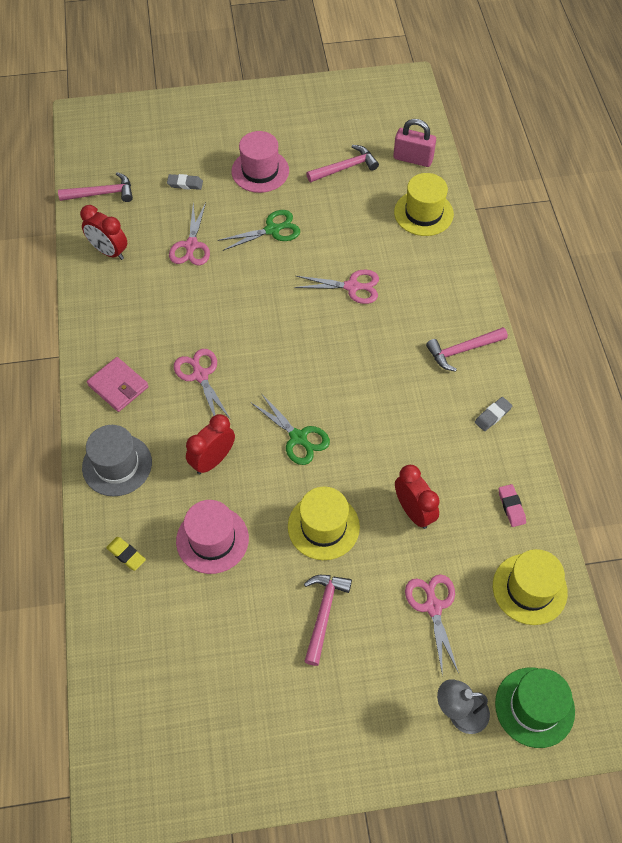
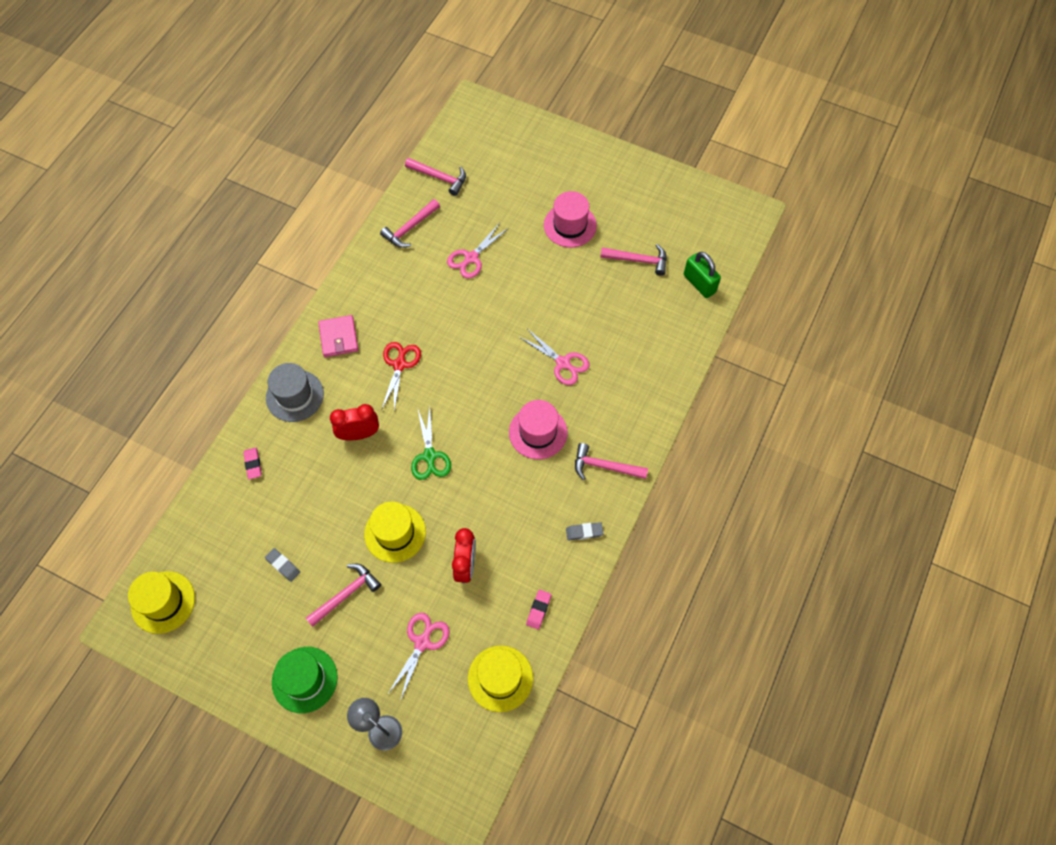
camera: 35 degrees right, 5 degrees up
(109, 252) = (410, 228): red clock -> pink hammer
(126, 555) = (253, 464): yellow eraser -> pink eraser
(185, 184) = (505, 204): grey eraser -> grey eraser (283, 565)
(200, 375) = (400, 364): pink scissors -> red scissors
(212, 539) = (315, 491): pink hat -> pink hat (538, 432)
(273, 230) = (540, 280): green scissors -> none
(413, 159) = (699, 283): pink padlock -> green padlock
(423, 213) = (669, 335): yellow hat -> yellow hat (163, 602)
(534, 707) = (432, 762): green hat -> green hat (304, 679)

